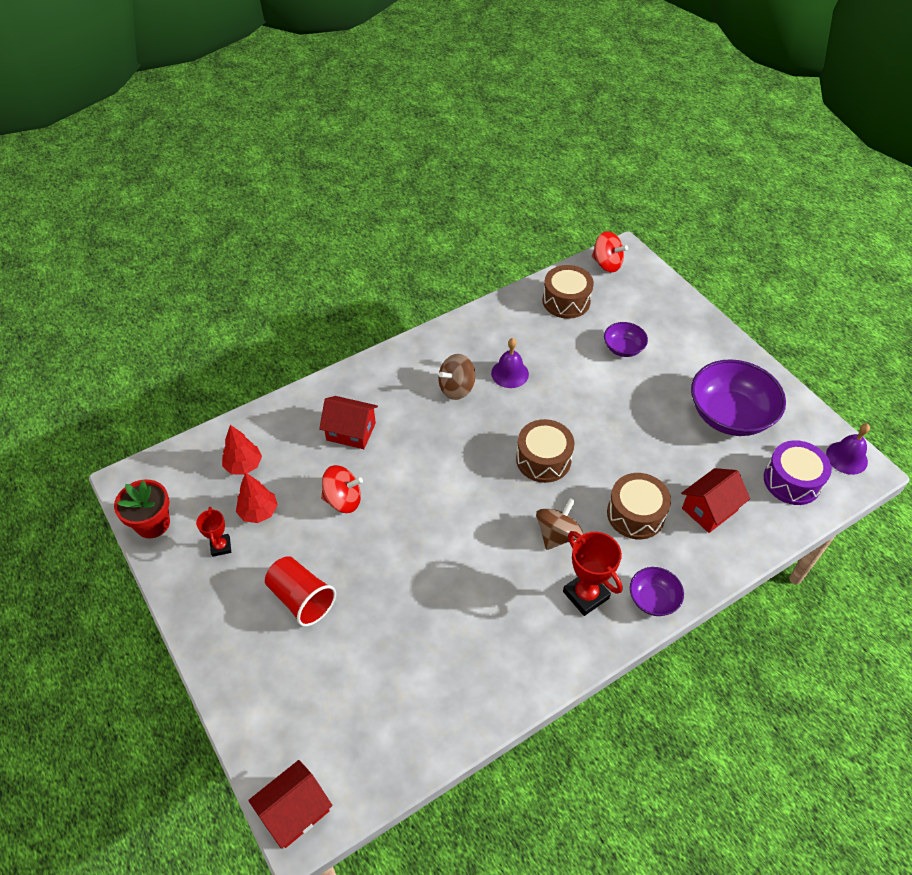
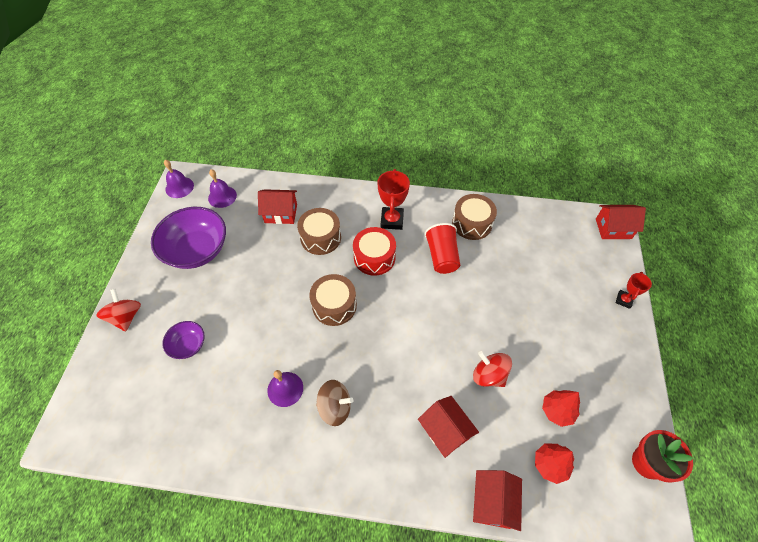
camera: 140 degrees left, 5 degrees up
(221, 546) = (598, 402): red trophy -> red trophy (624, 300)
(278, 411) = (492, 502): none -> red house
(301, 599) = (557, 326): red cup -> red cup (442, 256)
(557, 534) = (374, 257): brown spinning top -> red drum
(566, 301) = (167, 425): brown drum -> brown drum (472, 223)
(607, 264) = (89, 438): red spinning top -> red spinning top (126, 317)
(653, 599) = (361, 197): purple bowl -> none
(792, 481) = (222, 196): purple drum -> purple bell

